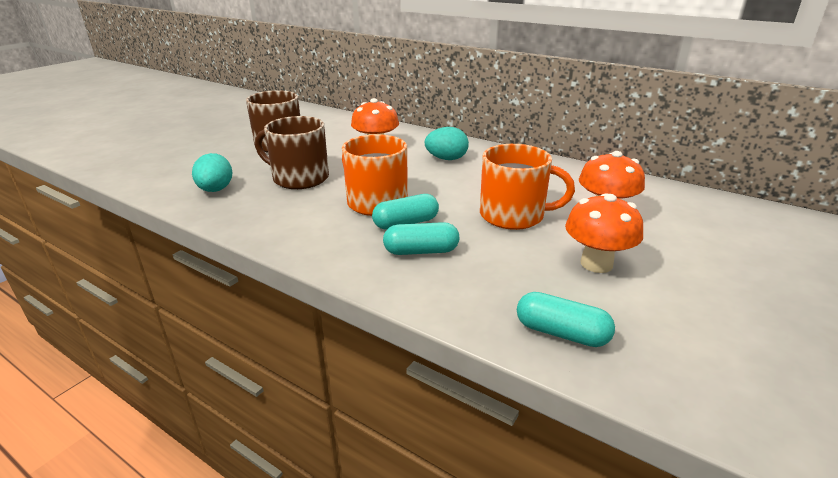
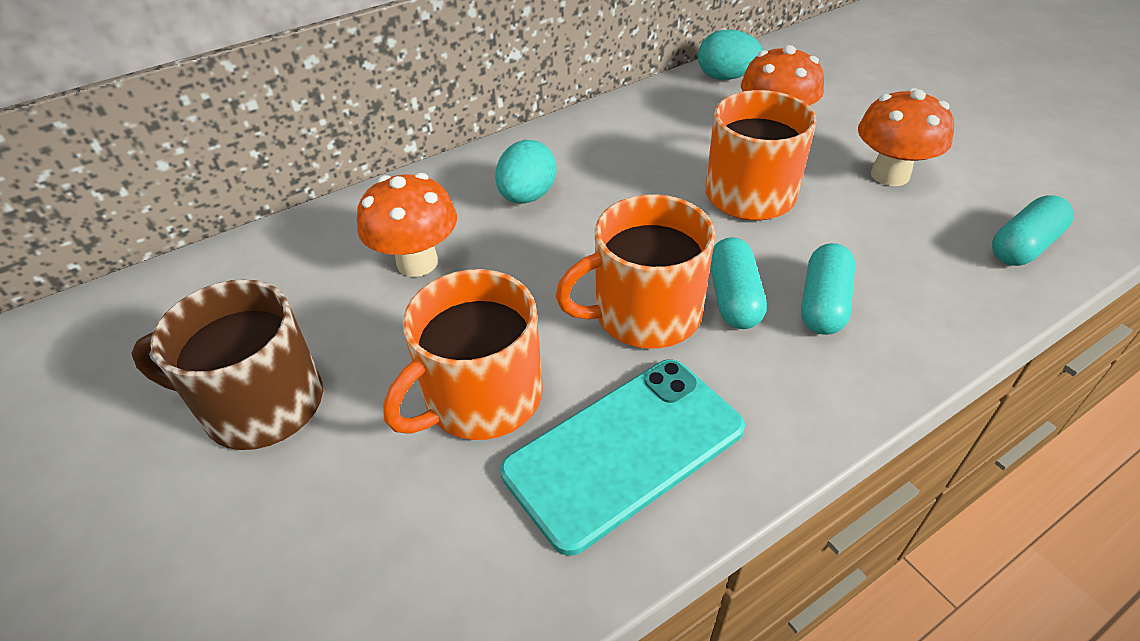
camera: 65 degrees left, 15 degrees up
(216, 190) = (450, 558): turquoise egg -> turquoise egg (726, 77)
(281, 212) = (624, 450): none -> turquoise phone
(299, 178) = (481, 397): brown mug -> orange mug

